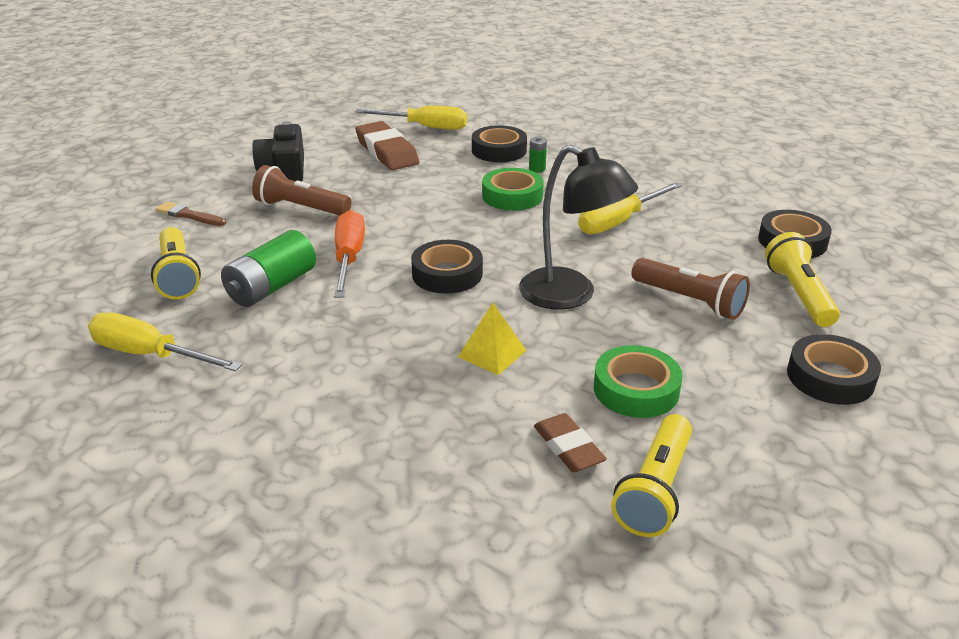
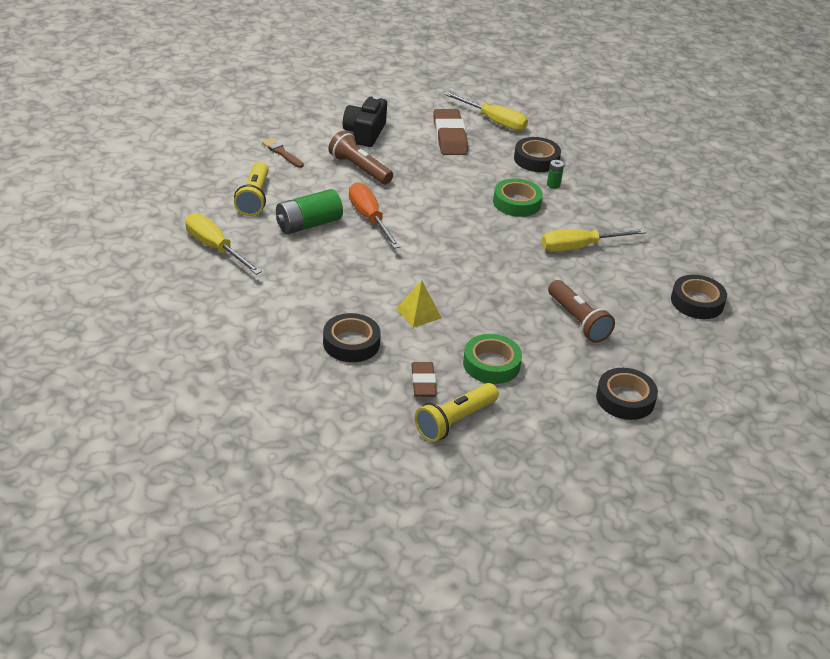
camera: 20 degrees right, 5 degrees up
(349, 258) = (369, 218): orange screwdriver -> orange screwdriver turned 45 degrees counterclockwise
(447, 274) = (427, 250): black tape -> black tape (351, 343)
(570, 295) = (499, 291): black lamp -> none
(799, 294) = (660, 341): yellow flashlight -> none

